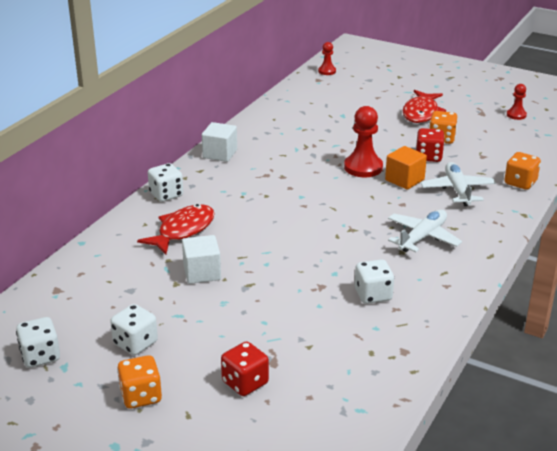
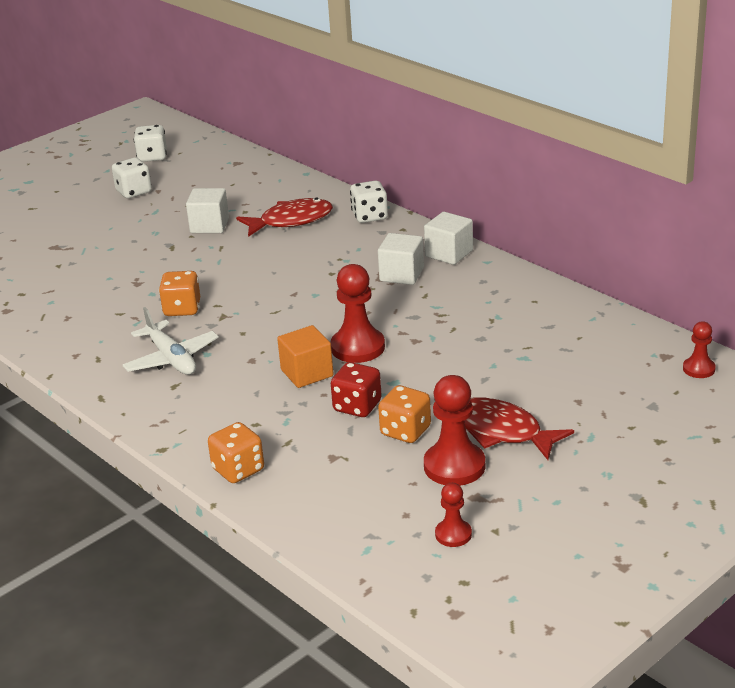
camera: 110 degrees right, 0 degrees up
(141, 396) = (69, 191): orange dice -> orange dice (182, 309)
(183, 230) = (291, 221): red fish -> red fish turned 75 degrees counterclockwise
(245, 383) = (42, 232): red dice -> none
(258, 167) = (401, 274): none -> white cube
(373, 295) = (98, 308): white dice -> none
(457, 190) = (255, 409): white plane -> none
(462, 121) = (454, 466): none -> red pawn

